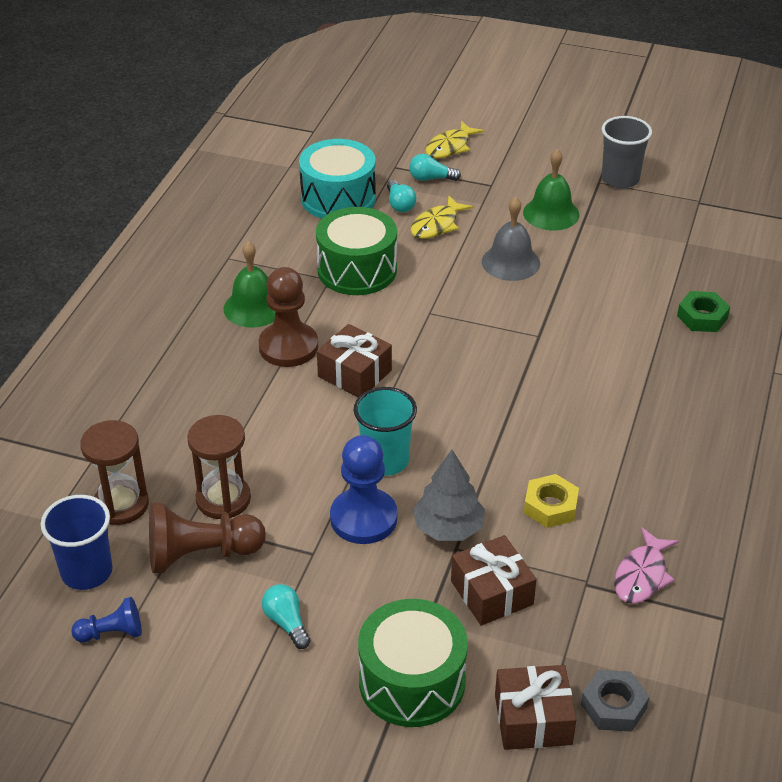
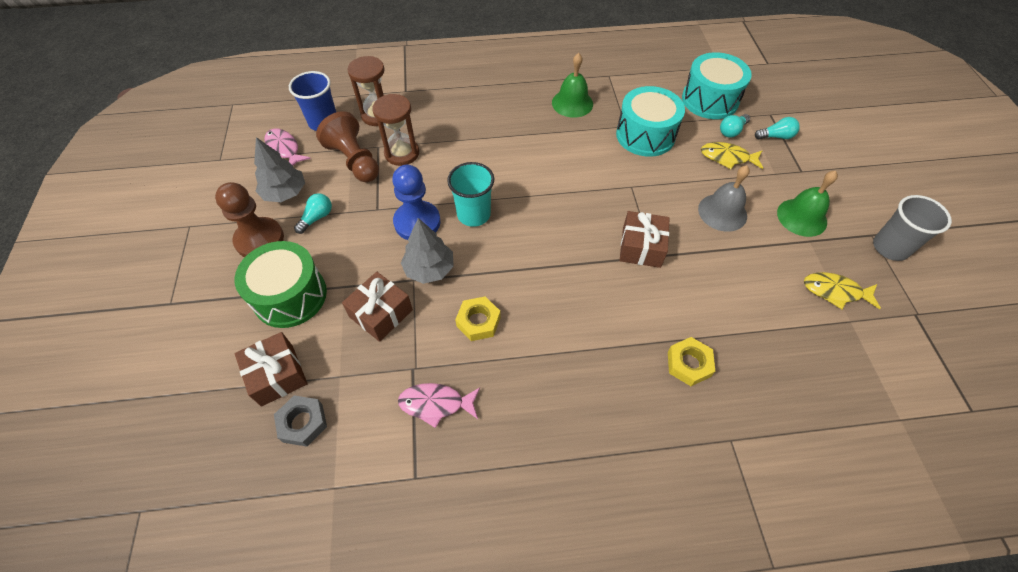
camera: 65 degrees right, 15 degrees up
(112, 633) = (284, 149): blue pawn -> pink fish
(211, 650) = (285, 193): none -> grey tree
(288, 347) = (548, 131): brown pawn -> brown pawn (259, 239)
(354, 373) = (544, 170): brown gift -> brown gift (641, 247)
(357, 270) = (645, 135): green drum -> turquoise drum
(431, 178) = (776, 136): turquoise light bulb -> turquoise light bulb turned 105 degrees clockwise
(450, 147) = (822, 134): yellow fish -> yellow fish (835, 291)
(683, 365) = (688, 364): none -> yellow nut
(702, 317) = (760, 361): green nut -> none

